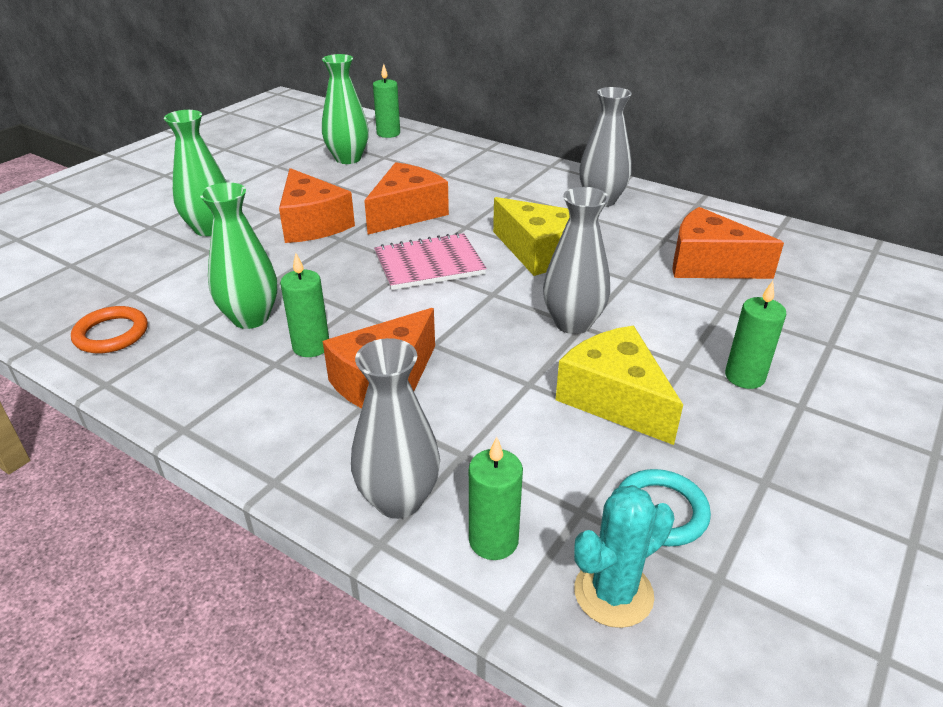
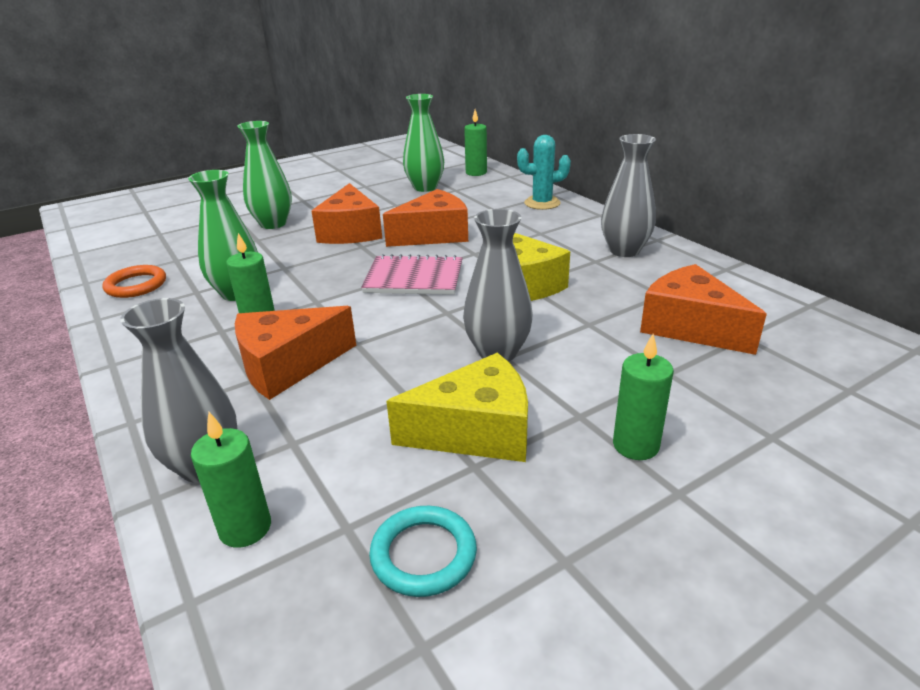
camera: 25 degrees right, 5 degrees down
(613, 593) = (303, 620): turquoise cactus -> turquoise cactus (542, 203)
(614, 399) = (476, 431): yellow cheese -> yellow cheese turned 90 degrees clockwise

